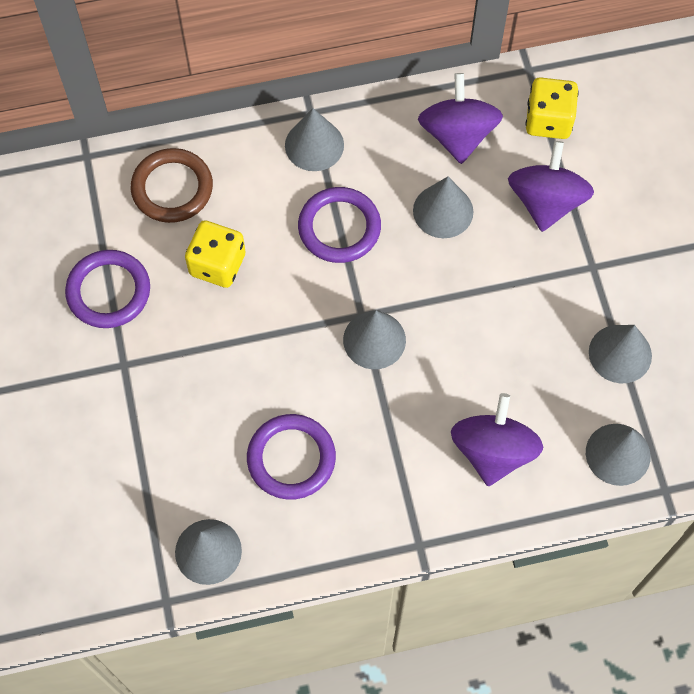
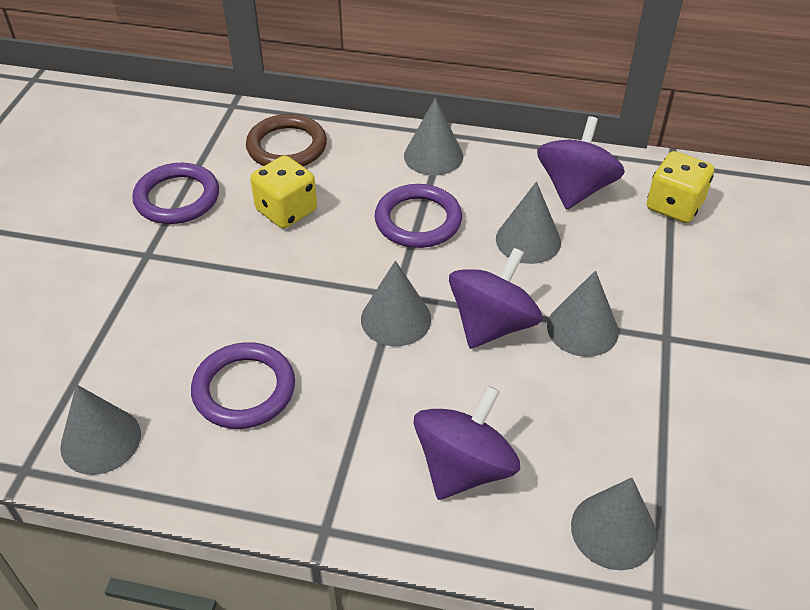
camera: 25 degrees right, 20 degrees down
(546, 202) = (640, 267): purple spinning top -> purple spinning top (492, 324)
(620, 353) = (662, 428): grey cone -> grey cone (582, 329)

